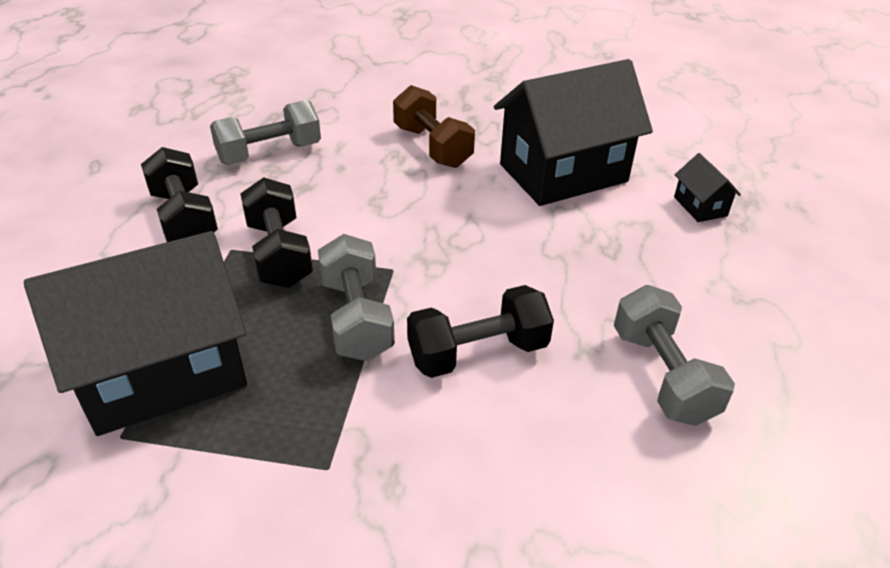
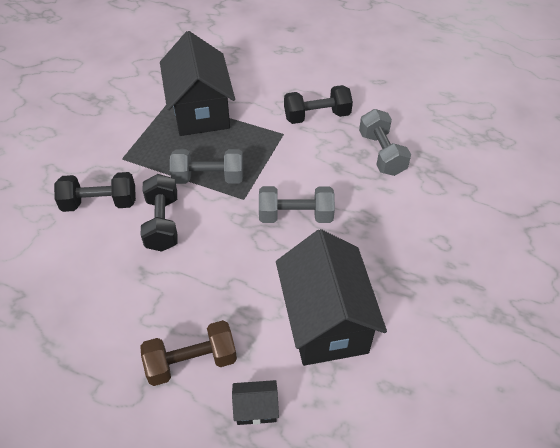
camera: 105 degrees right, 10 degrees up
(279, 254) = (273, 152): black dumbbell -> black dumbbell (100, 203)
(432, 146) = (378, 243): brown dumbbell -> brown dumbbell (191, 362)
(662, 375) = (108, 304): grey dumbbell -> grey dumbbell (295, 216)

